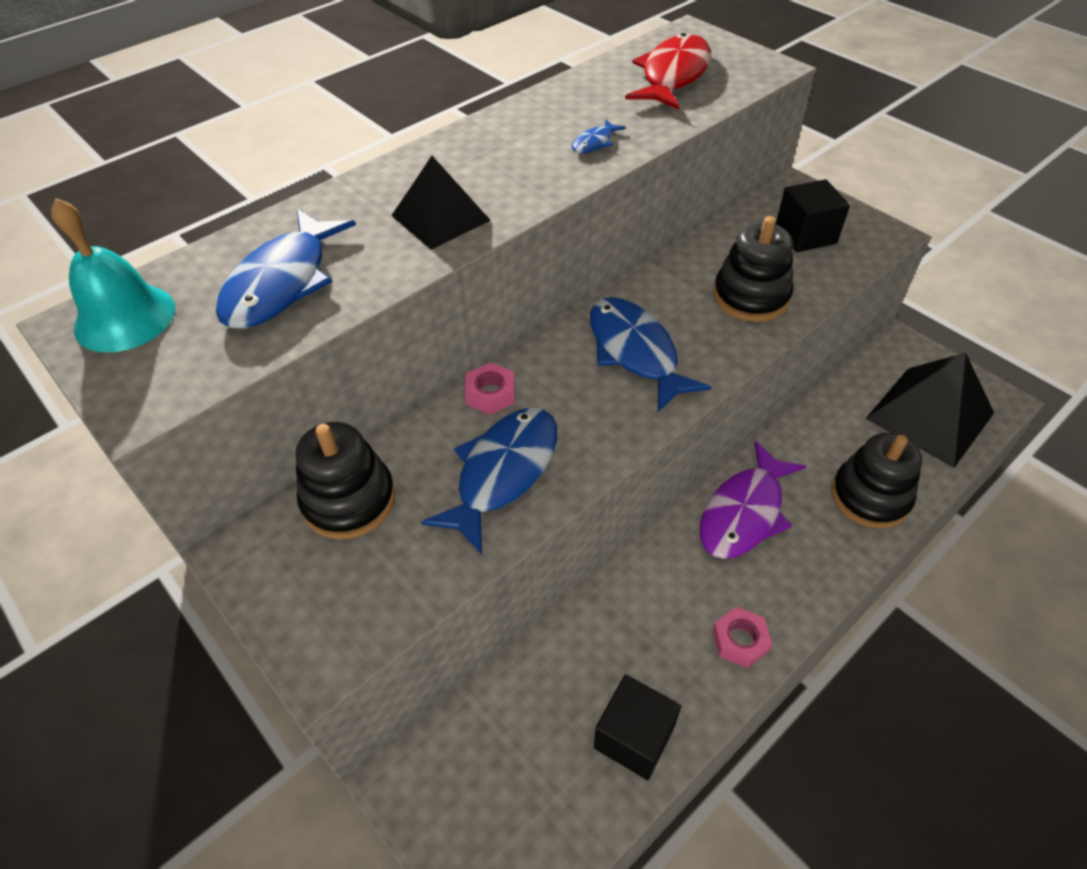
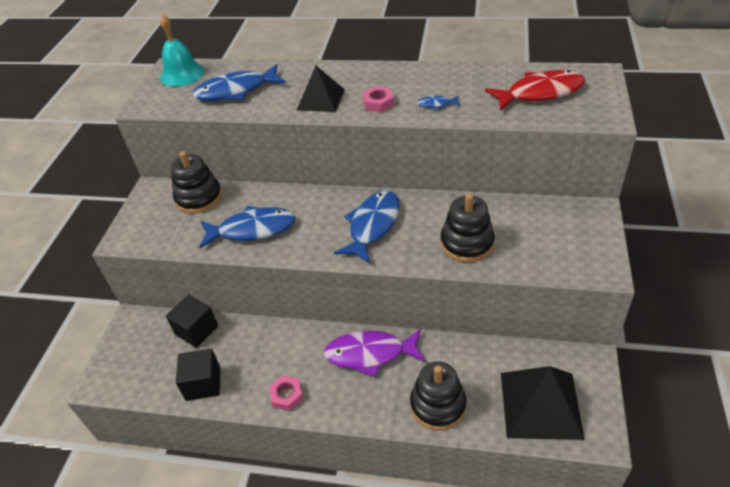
camera: 55 degrees right, 5 degrees down
(490, 393) = (295, 198): pink nut -> pink nut (378, 103)
(805, 235) = (554, 237): black cube -> black cube (196, 330)

